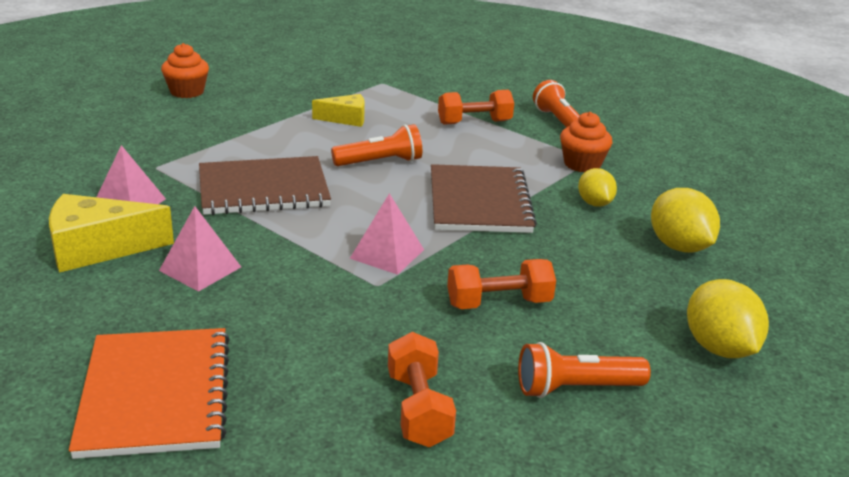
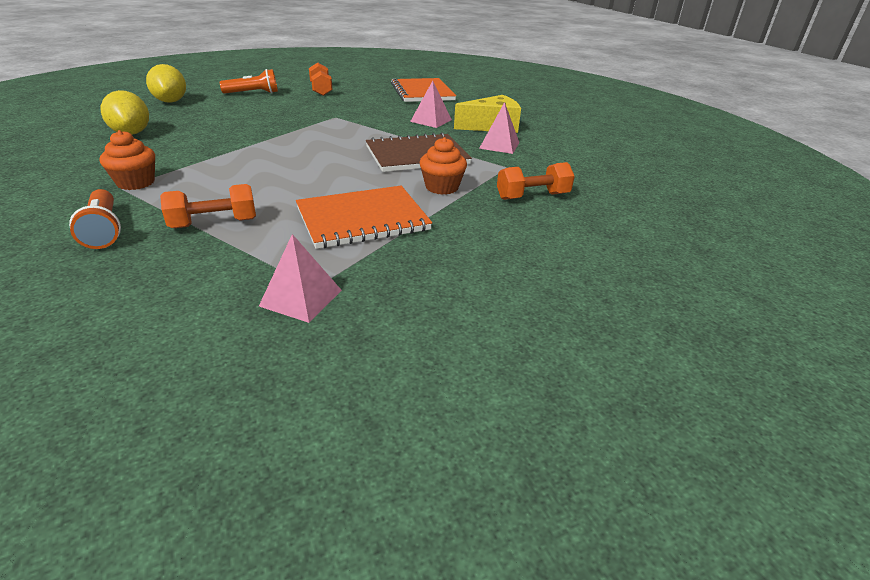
camera: 175 degrees right, 5 degrees up
(187, 92) = (559, 246): orange cupcake -> orange cupcake (442, 187)
(346, 119) = (362, 219): yellow cheese -> orange notebook
(380, 162) = (328, 177): orange flashlight -> none
(387, 254) = (328, 127): pink pyramid -> pink pyramid (301, 298)
(479, 202) = (255, 152): brown notebook -> none
(499, 303) = (272, 112): orange dumbbell -> orange dumbbell (532, 196)
(594, 203) = (162, 154): yellow lemon -> none

